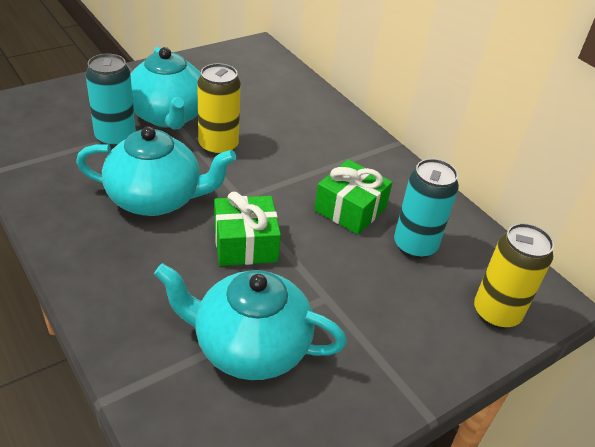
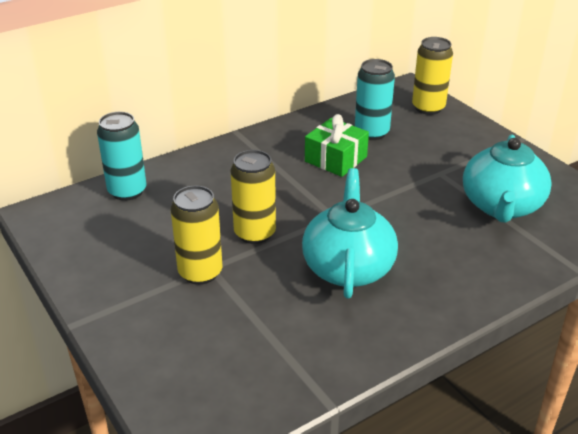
camera: 85 degrees left, 5 degrees down
(115, 137) = (247, 309): turquoise can -> turquoise can (127, 191)
(168, 116) = (200, 272): turquoise teapot -> yellow can
(245, 243) = (394, 212): green gift -> none

